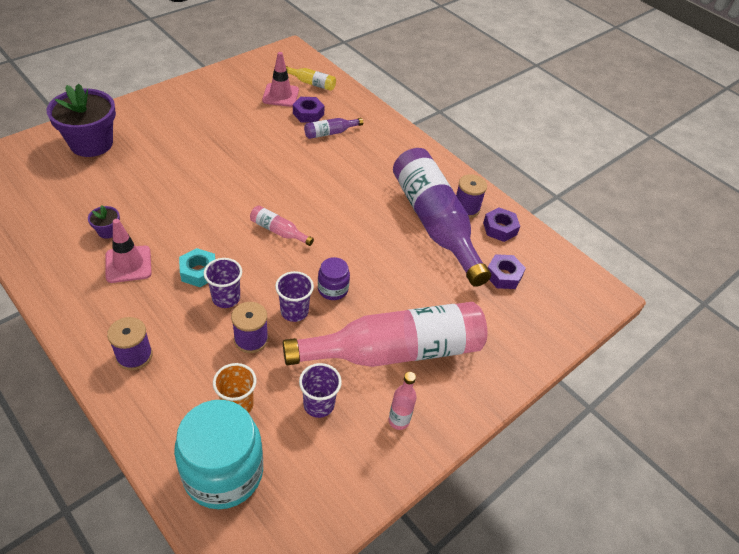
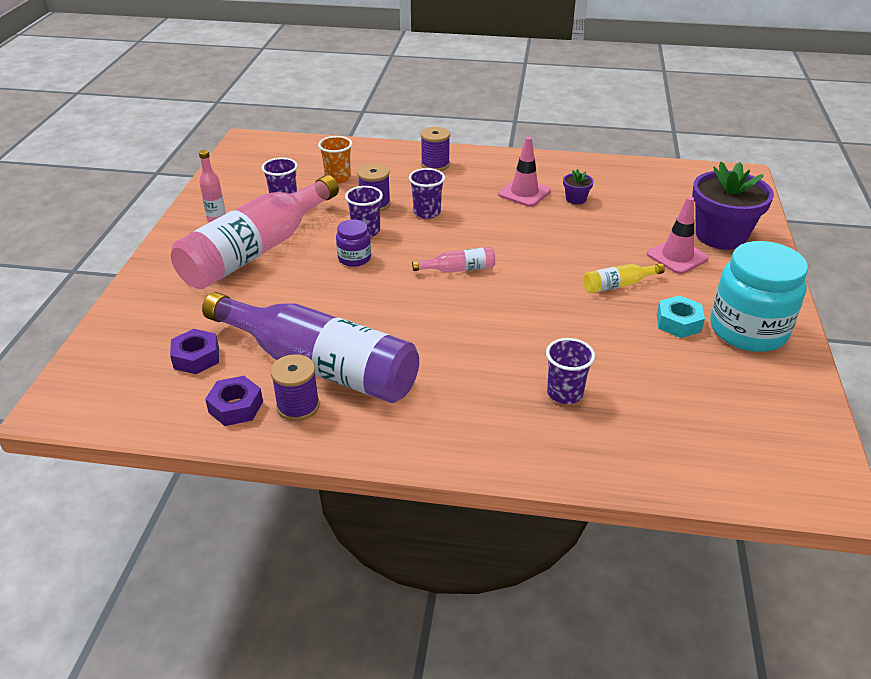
camera: 145 degrees right, 10 degrees down
(199, 272) = (471, 214): turquoise nut -> turquoise nut (678, 323)
(223, 473) = (308, 156): turquoise jar -> turquoise jar (748, 330)
(280, 95) = (697, 402): pink traffic cone -> pink traffic cone (677, 256)
(308, 114) = (627, 400): purple nut -> none
(311, 83) = (703, 451): yellow bottle -> yellow bottle (618, 285)
(330, 133) = (565, 393): purple bottle -> purple cup

